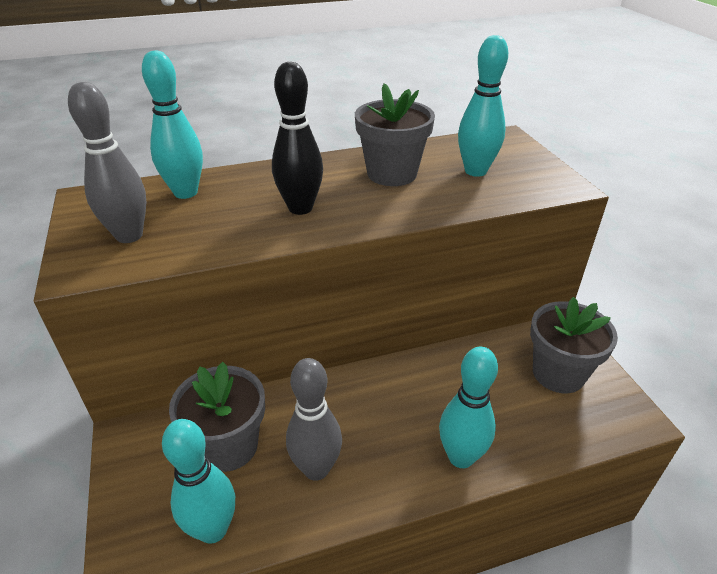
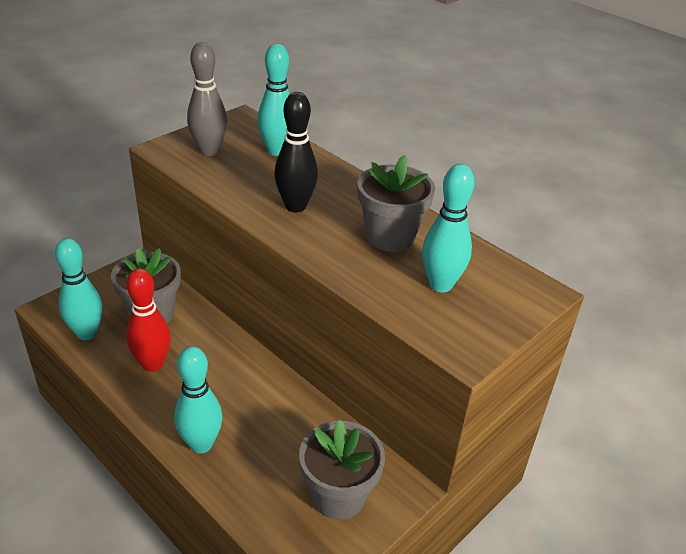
camera: 60 degrees right, 0 degrees up
(316, 468) = (152, 364): grey bowling pin -> red bowling pin

